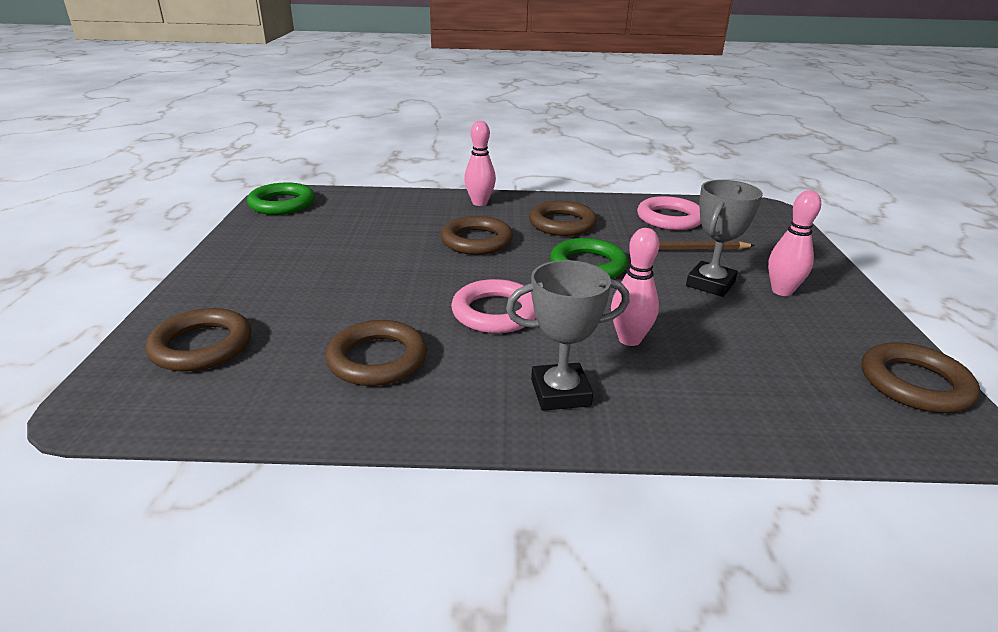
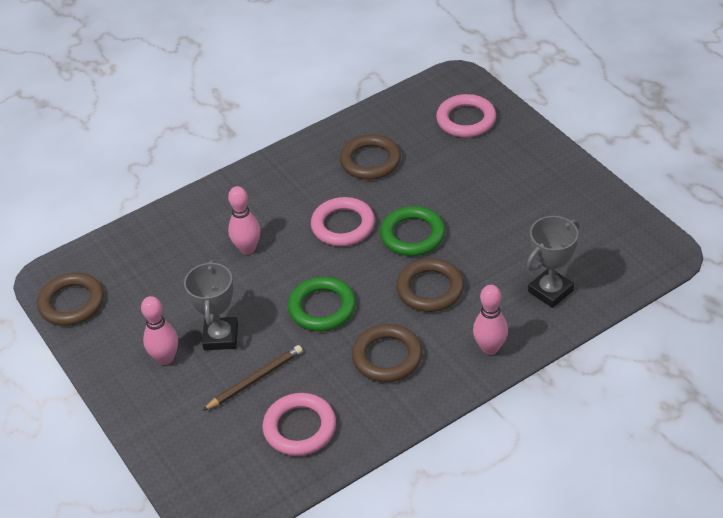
camera: 150 degrees right, 15 degrees up
(202, 346) = (466, 120): brown ring -> pink ring
(282, 204) = (641, 243): green ring -> green ring (412, 235)
(560, 393) = (261, 193): grey trophy -> grey trophy (550, 291)

